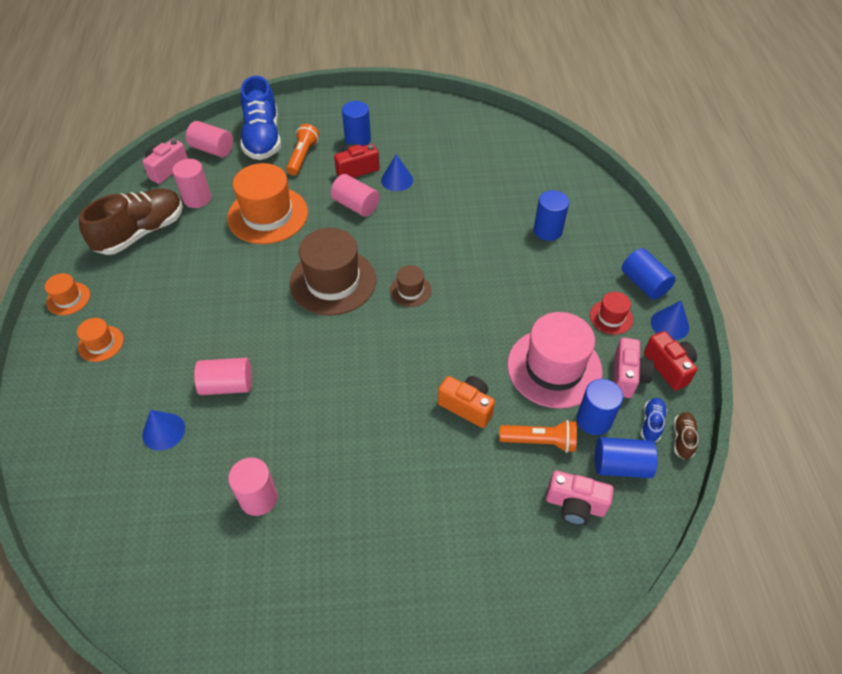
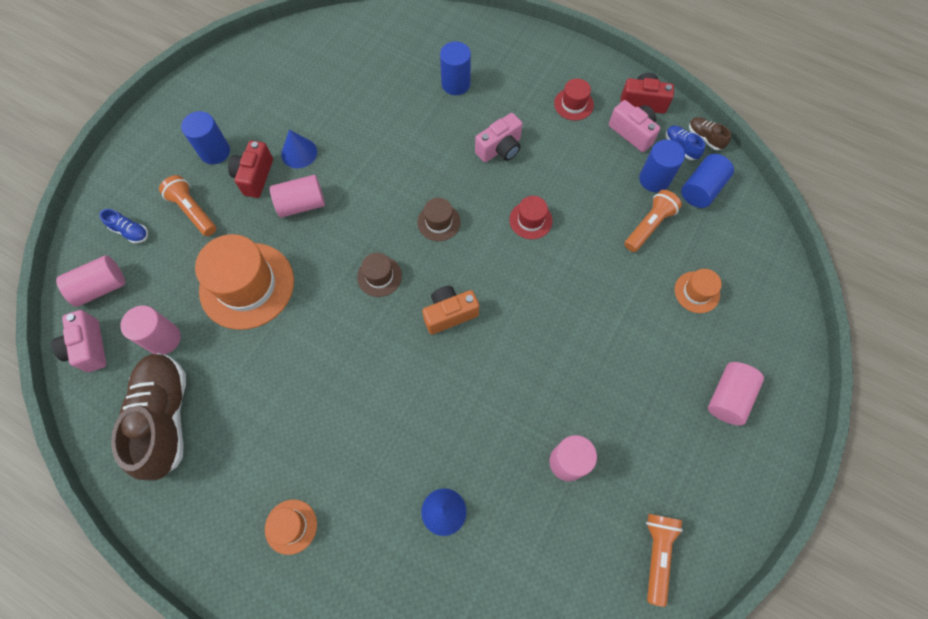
camera: 55 degrees left, 15 degrees up
(68, 299) = (200, 535): orange hat -> orange hat (697, 292)
(214, 618) = (656, 554): none -> orange flashlight
(227, 385) = (431, 429): pink cylinder -> pink cylinder (728, 397)
(263, 138) = (130, 232): blue shoe -> blue shoe, size x0.42
(333, 281) = (379, 276): brown hat -> brown hat, size x0.48
(466, 349) = (530, 220): none -> red hat
(467, 406) = (585, 254): orange camera -> orange camera (449, 314)
(554, 368) = (592, 172): pink hat -> none
(575, 505) = (714, 239): pink camera -> pink camera (500, 149)
(644, 283) = (559, 61): blue cylinder -> none
(669, 324) = (607, 74): blue cone -> none

